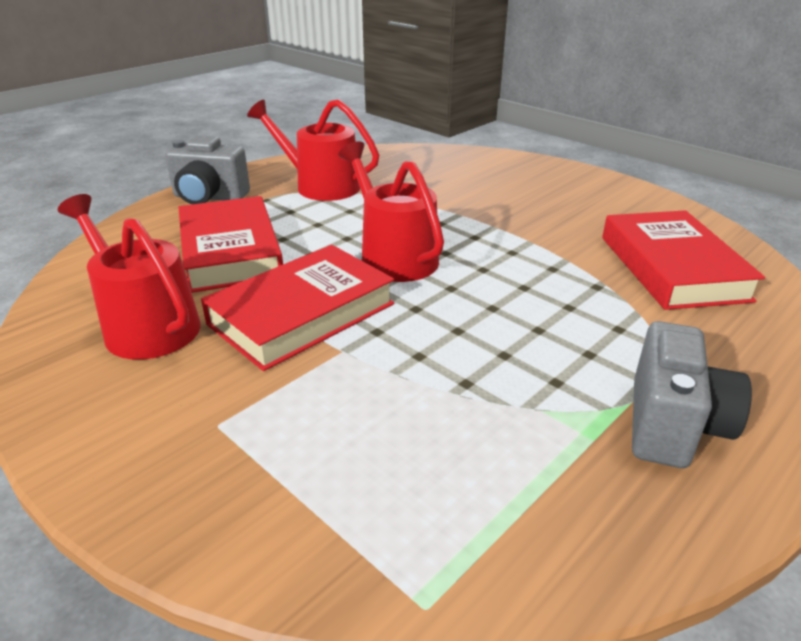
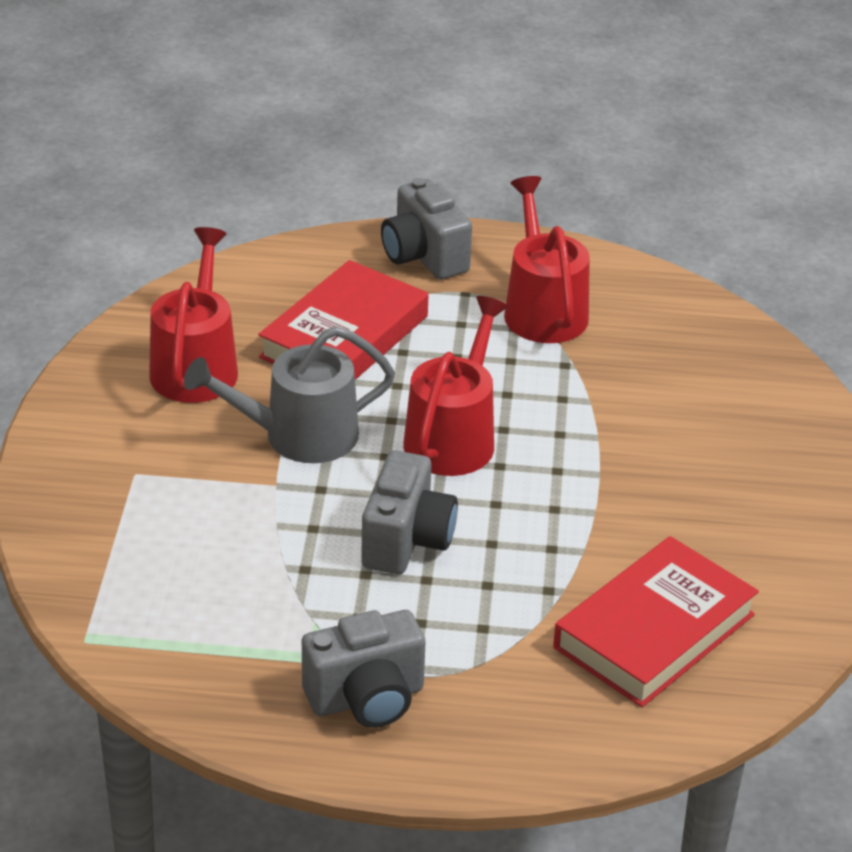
camera: 50 degrees right, 5 degrees up
(302, 314) = (299, 436): red book -> grey watering can
(483, 319) = (407, 541): none -> grey camera

